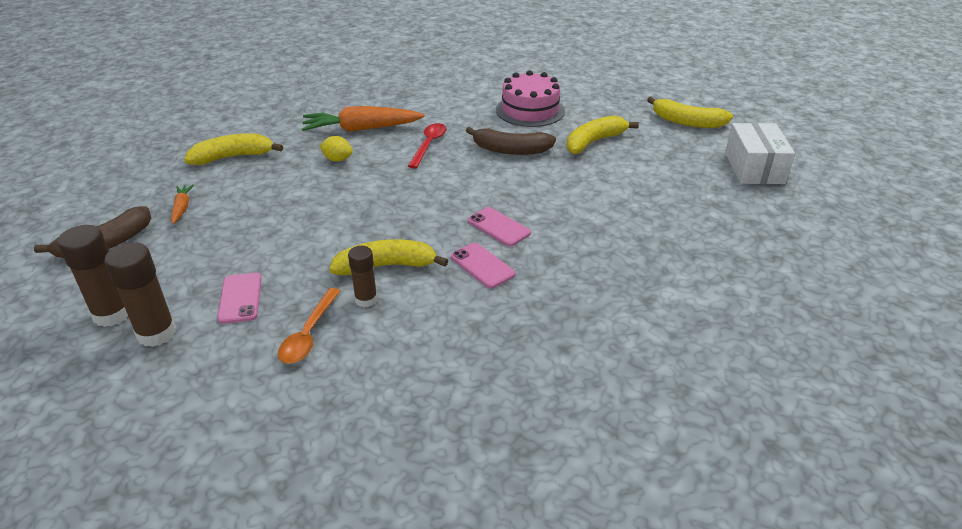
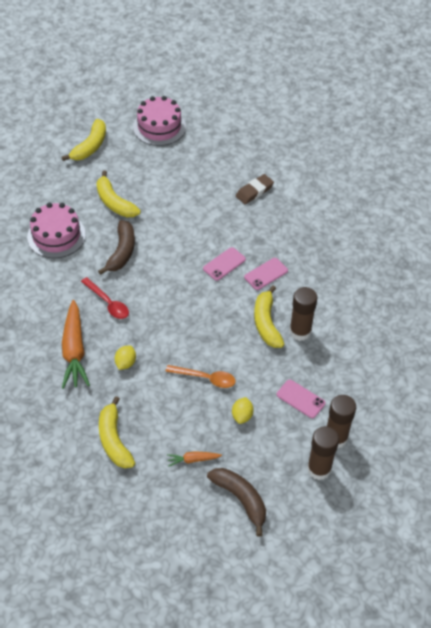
camera: 90 degrees left, 15 degrees up
(231, 244) = (242, 416): none -> yellow lemon
(240, 298) = (300, 399): pink phone -> pink phone turned 45 degrees clockwise
(309, 334) = (332, 357): orange spoon -> orange spoon (205, 378)
(366, 299) = (300, 332): brown glue stick -> brown glue stick, size x1.59
(429, 145) = (108, 303): red spoon -> red spoon turned 150 degrees counterclockwise
(656, 254) = (254, 191): none -> brown eraser
(754, 168) = (159, 127): white box -> pink cake

